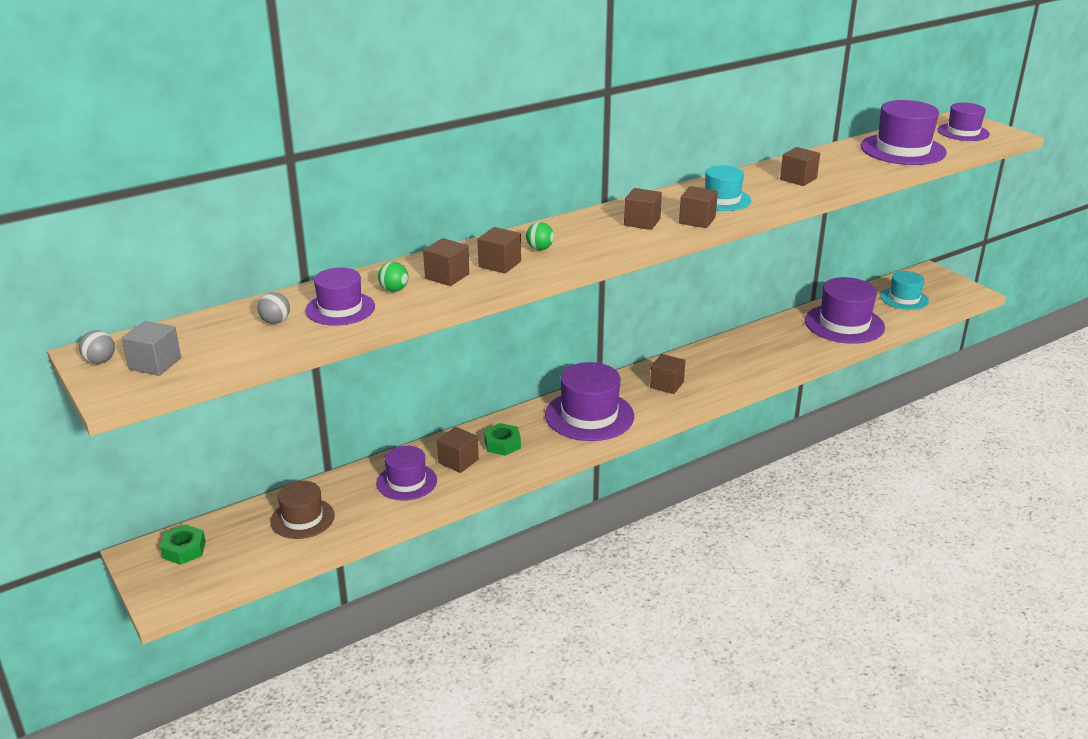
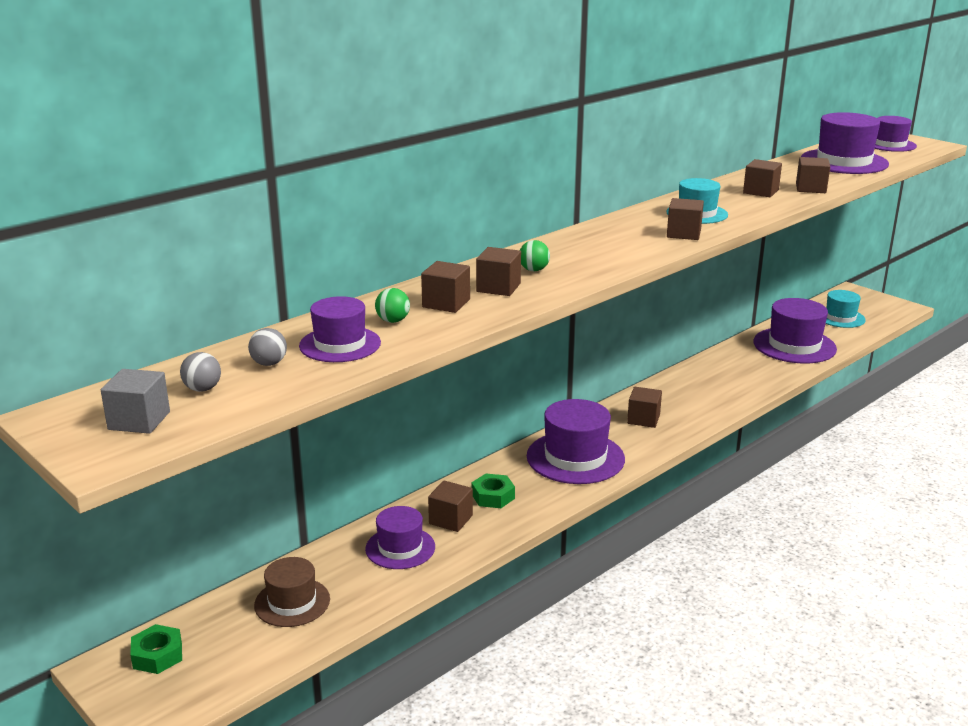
camera: 10 degrees left, 5 degrees down
(100, 361) = (67, 424): grey ball -> grey ball (202, 389)
(642, 222) = (627, 239): brown cube -> brown cube (810, 188)

